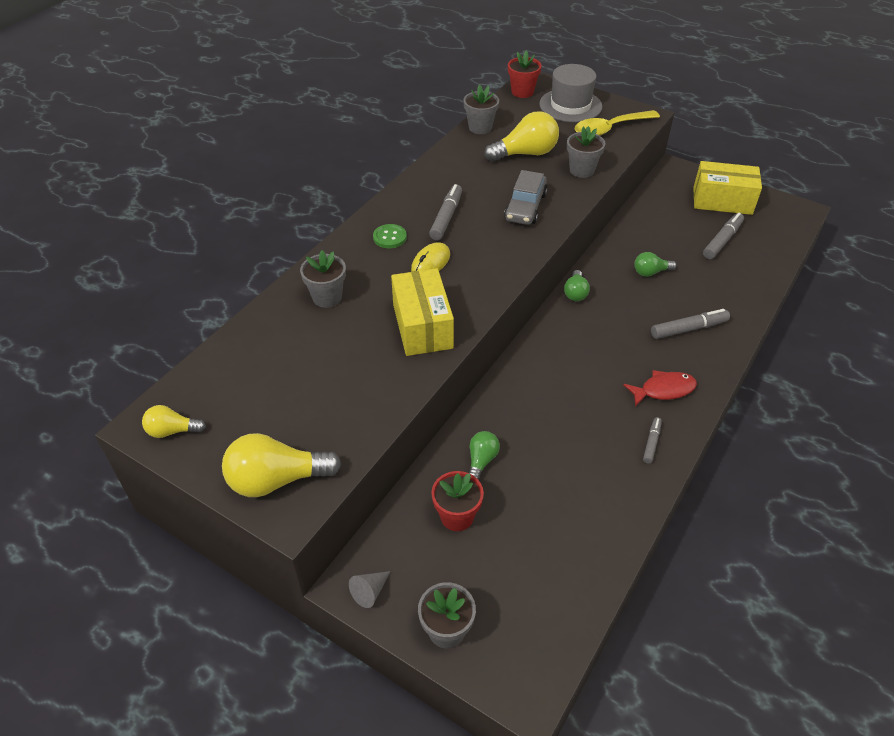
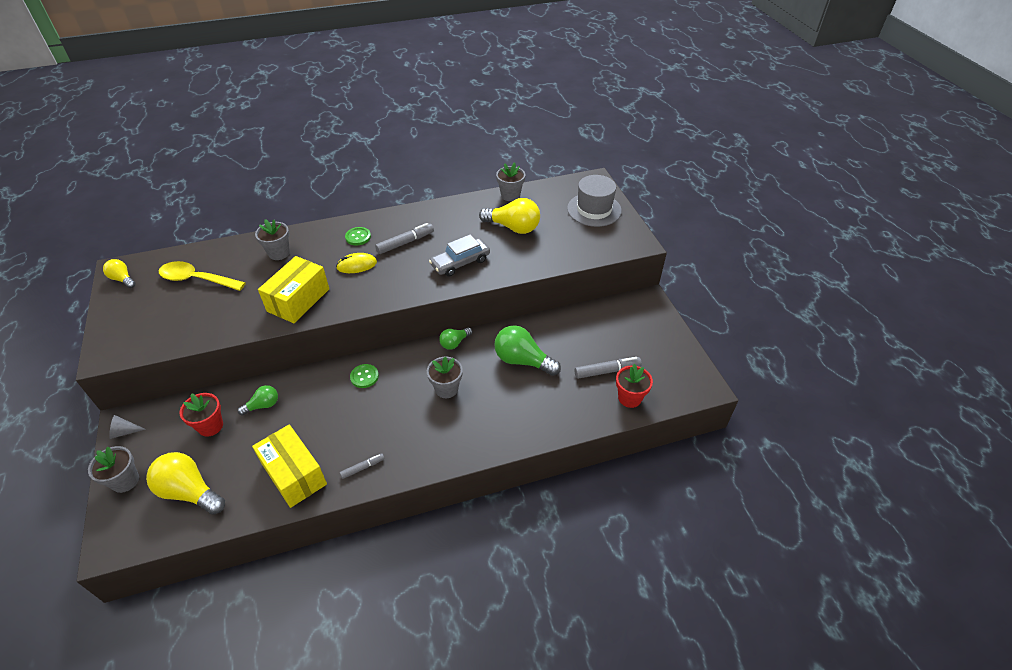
camera: 40 degrees right, 0 degrees up
(277, 480) = (123, 335): yellow light bulb -> yellow light bulb (190, 492)
(522, 92) = (574, 184): red flower pot -> red flower pot (629, 398)
(539, 371) = (364, 376): none -> green button
(582, 170) = (533, 258): grey flower pot -> grey flower pot (446, 389)
(610, 129) = (597, 240): yellow spoon -> yellow spoon (196, 279)
(650, 272) = (522, 361): green light bulb -> green light bulb, size x1.81
(663, 390) = (418, 441): red fish -> none
(688, 329) = (491, 415): grey marker -> none
(722, 201) = (650, 343): yellow box -> yellow box (294, 474)

